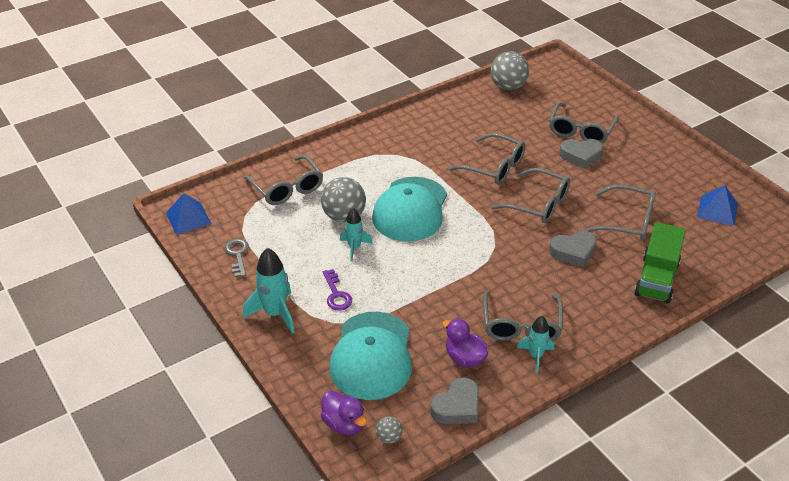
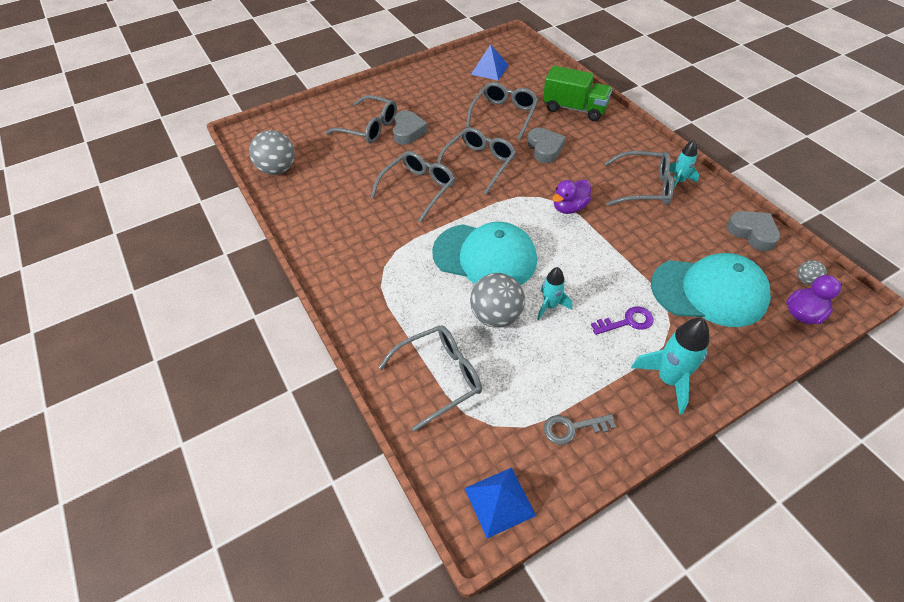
camera: 85 degrees left, 10 degrees up
(464, 358) = (693, 225): purple duck -> purple duck (569, 207)

